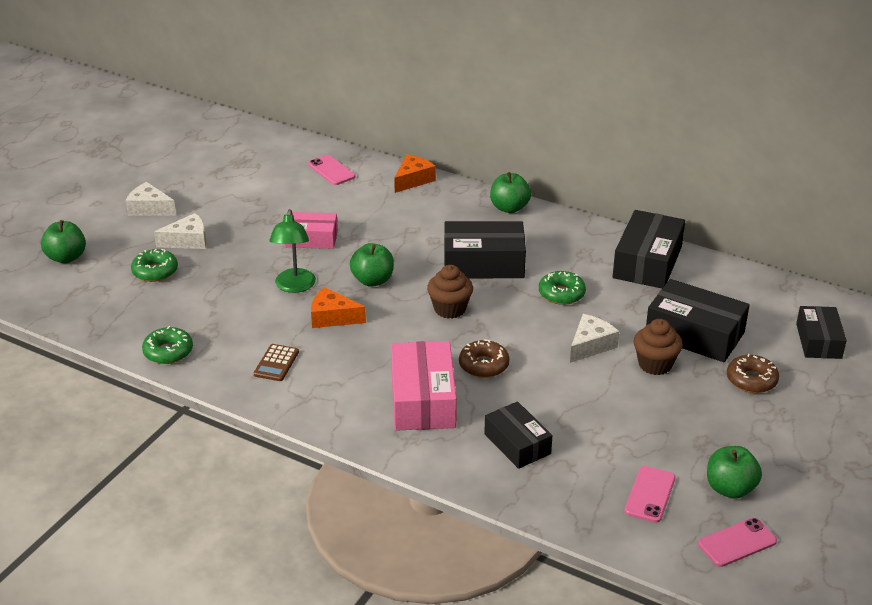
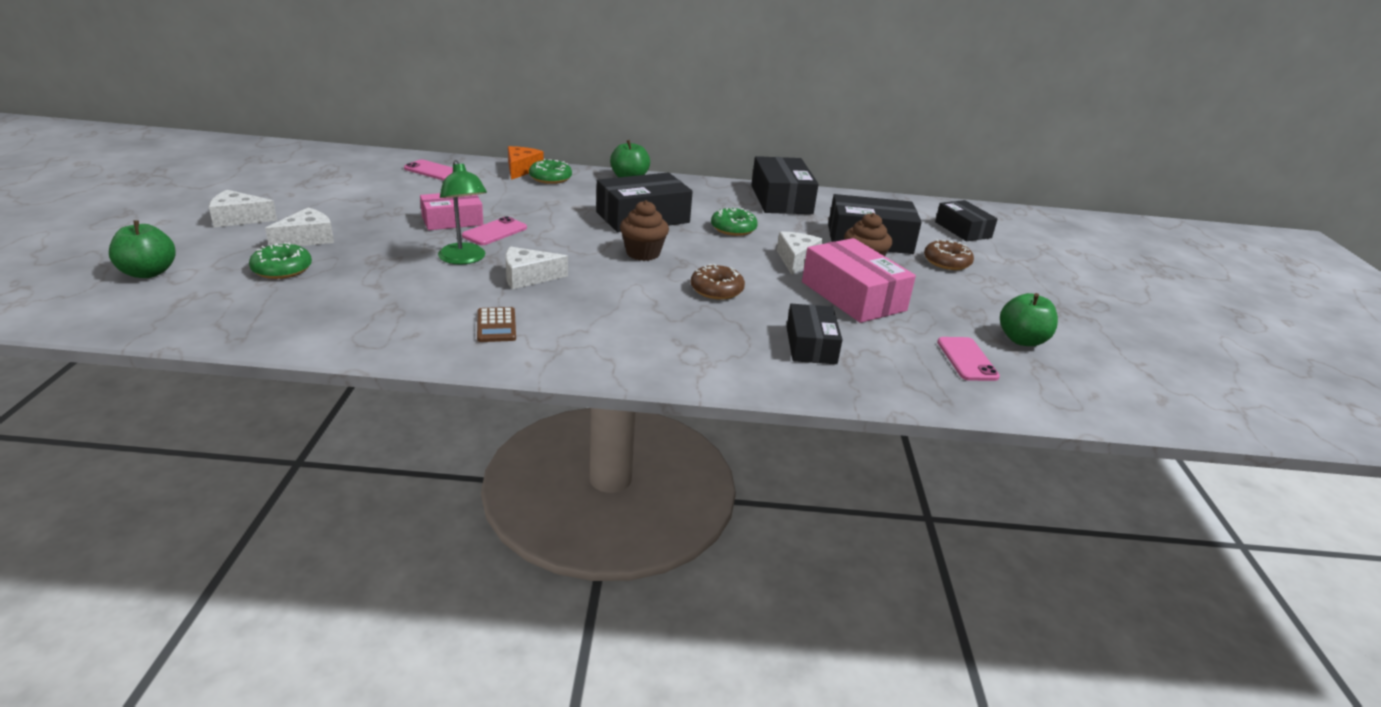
camera: 30 degrees left, 5 degrees down
(168, 352) = (350, 338): green donut -> green donut (550, 178)
(332, 317) = (528, 277): orange cheese -> white cheese
(372, 280) = (545, 243): green apple -> none
(423, 399) = (684, 327): pink box -> pink box (853, 296)
(517, 444) = (811, 345): black box -> black box turned 60 degrees clockwise
(737, 543) = (1076, 379): pink phone -> pink phone (495, 232)

